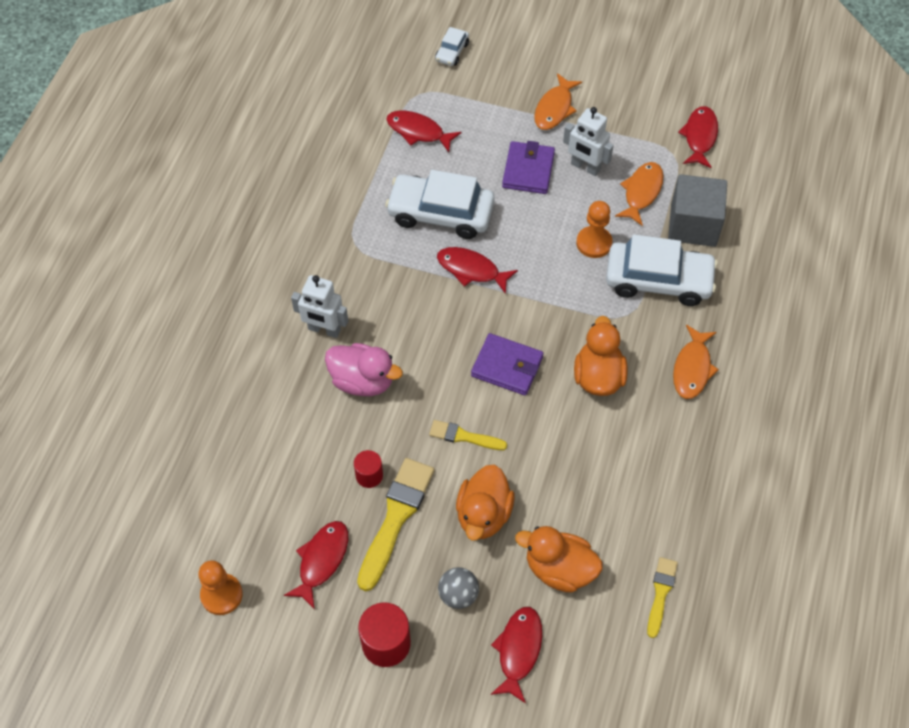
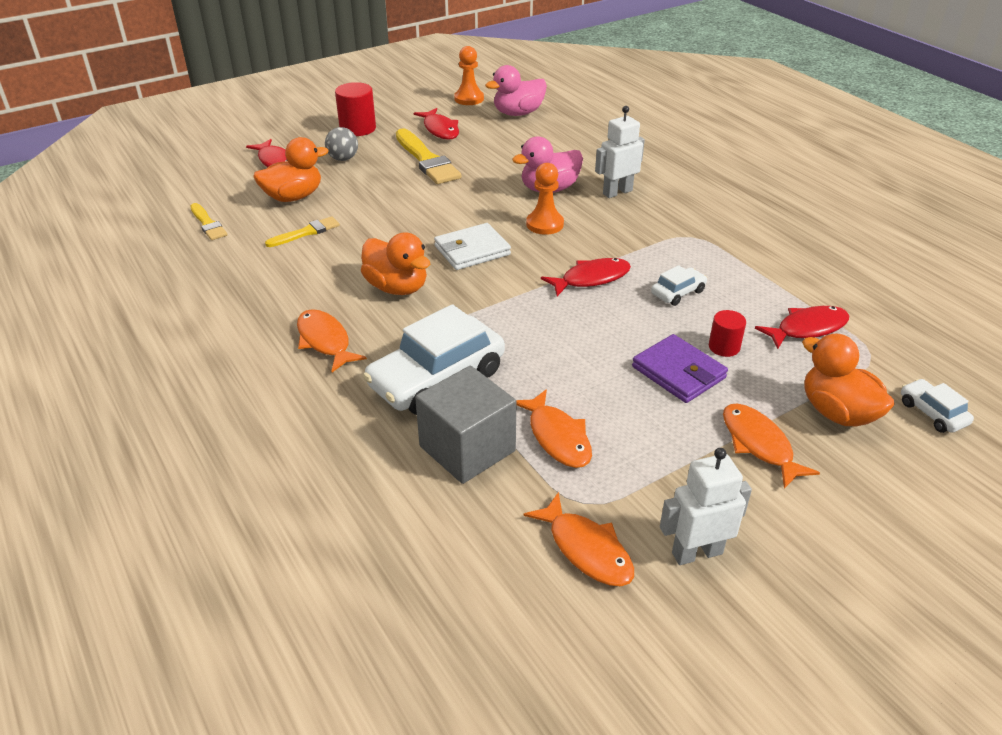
camera: 130 degrees right, 20 degrees down
(222, 517) = (518, 113): none -> pink duck
(369, 475) = (471, 163): red cylinder -> red cylinder (724, 347)
(440, 213) = (678, 292): white car -> white car, size x0.47
(464, 436) = (443, 207): yellow brush -> yellow brush (306, 232)
(483, 514) = (376, 188): orange duck -> orange duck (837, 412)
(507, 366) = (472, 250): purple wallet -> white wallet
(585, 167) = (640, 415): white robot -> white robot (696, 553)
(594, 243) = (533, 363): orange pawn -> orange pawn (544, 224)
(699, 137) = (586, 549): red fish -> orange fish

